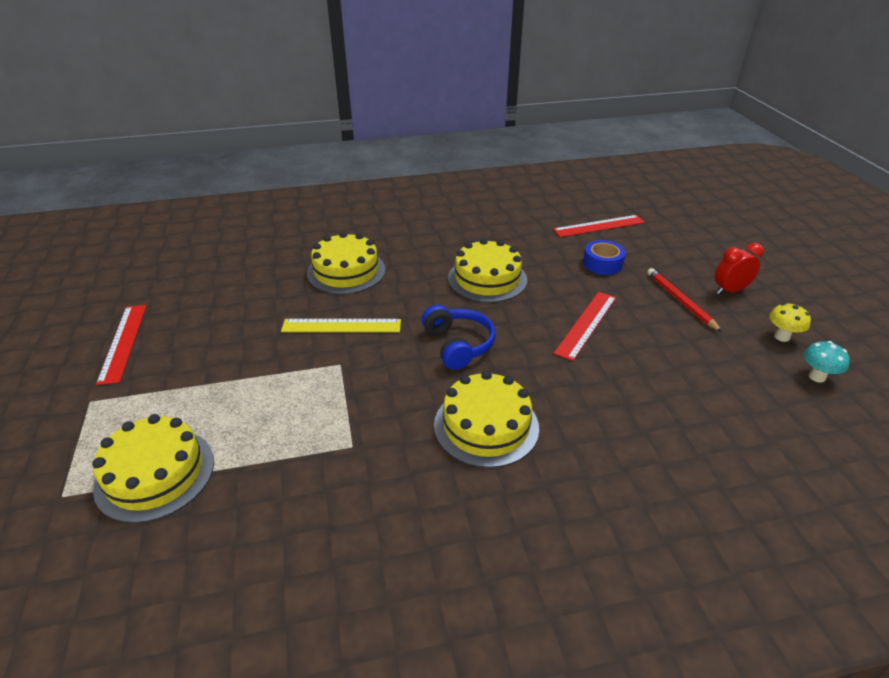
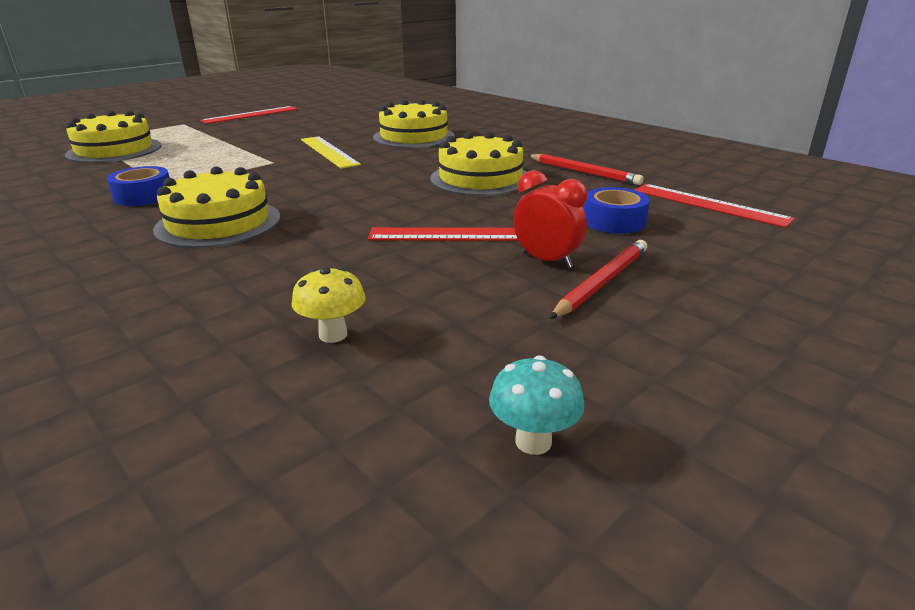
camera: 60 degrees right, 10 degrees down
(370, 464) = (143, 196): none -> blue tape
(458, 345) = (343, 190): blue headphones -> none
(510, 238) = (583, 172): none -> red pencil
(730, 291) = (704, 317): red clock -> red clock (546, 260)
(781, 337) = (626, 386): yellow mushroom -> yellow mushroom (333, 335)

